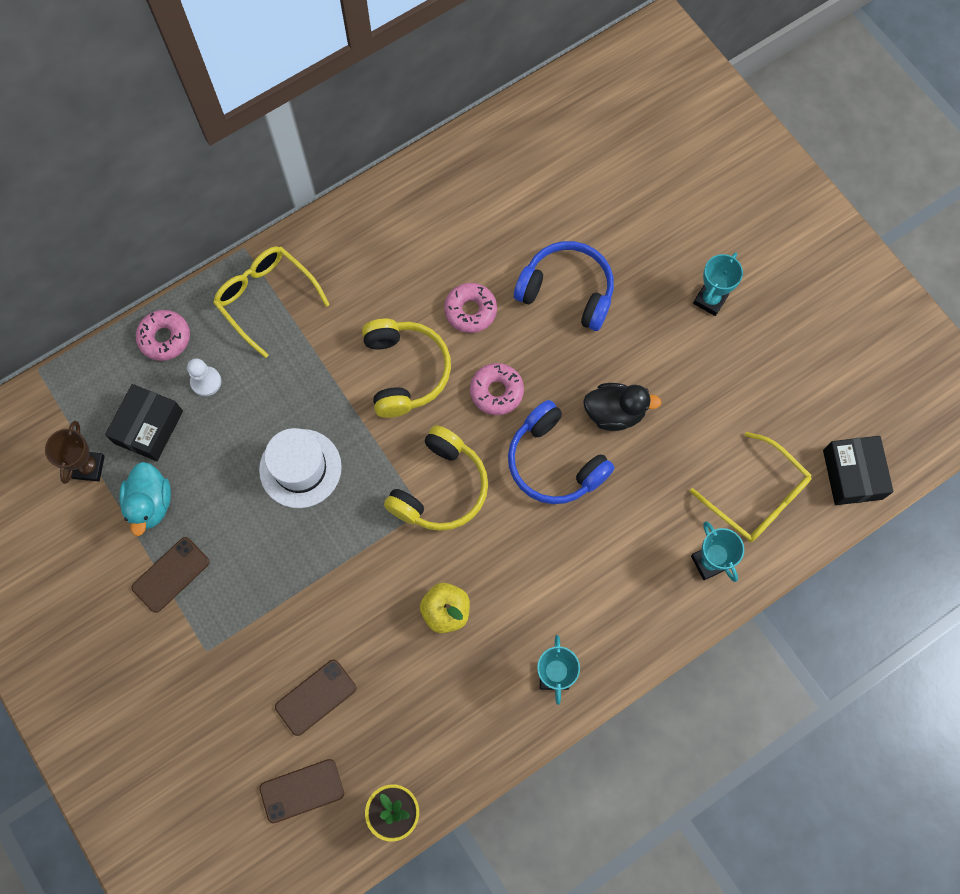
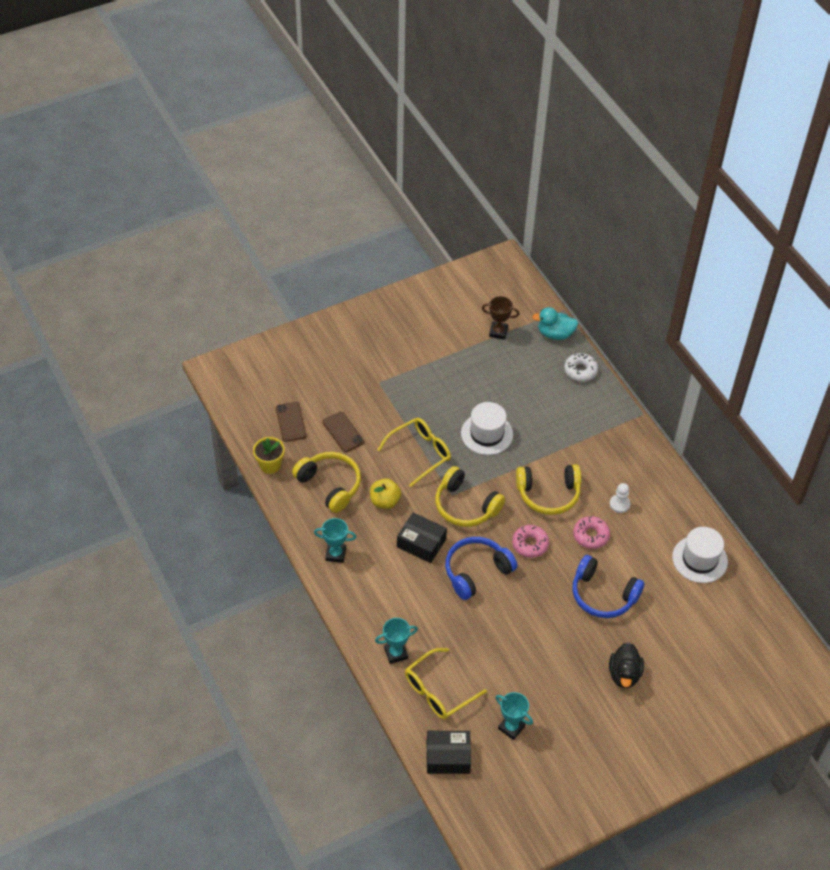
camera: 95 degrees right, 20 degrees down
(148, 427) = (521, 361): black box -> black box (421, 543)
(151, 503) = (472, 360): turquoise duck -> turquoise duck (555, 334)
(165, 338) = (580, 370): pink donut -> white donut
(171, 574) = (427, 368): brown phone -> none
(206, 382) = (549, 390): white pawn -> white pawn (619, 504)
(266, 298) = (605, 423): yellow glasses -> yellow glasses (420, 453)
(425, 703) = (330, 485): none -> yellow headphones
(491, 172) = (699, 559): none -> white hat
(567, 291) = (603, 595): blue headphones -> blue headphones turned 90 degrees clockwise
(614, 413) = (508, 612): black duck -> black duck (624, 674)
(710, 300) = (592, 686): turquoise trophy -> turquoise trophy (511, 727)

